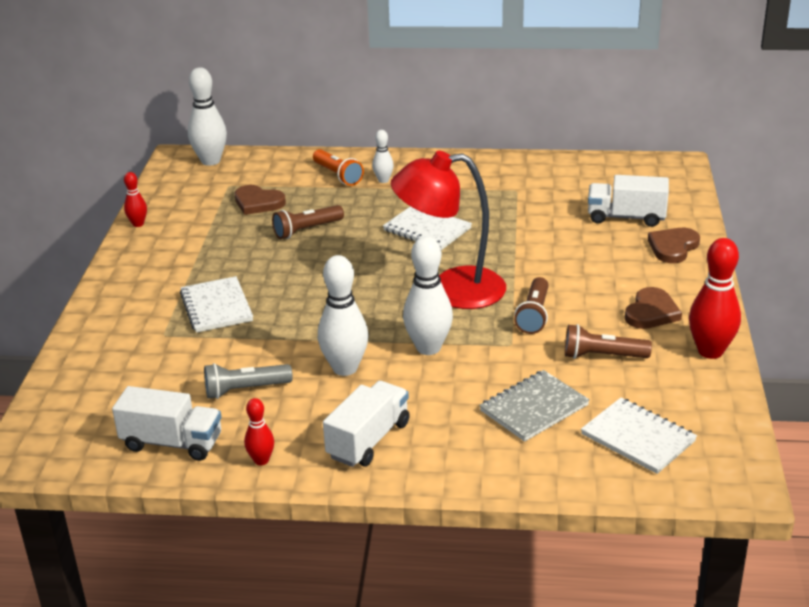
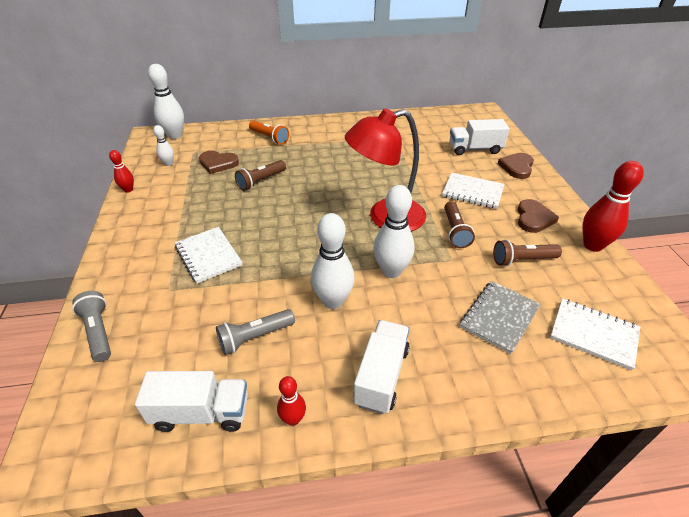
camera: 15 degrees left, 10 degrees up
(82, 364) = (98, 332): none -> grey flashlight
(383, 180) = (302, 138): white bowling pin -> white bowling pin (168, 164)
(427, 229) = (347, 171): white notebook -> white notebook (472, 192)

